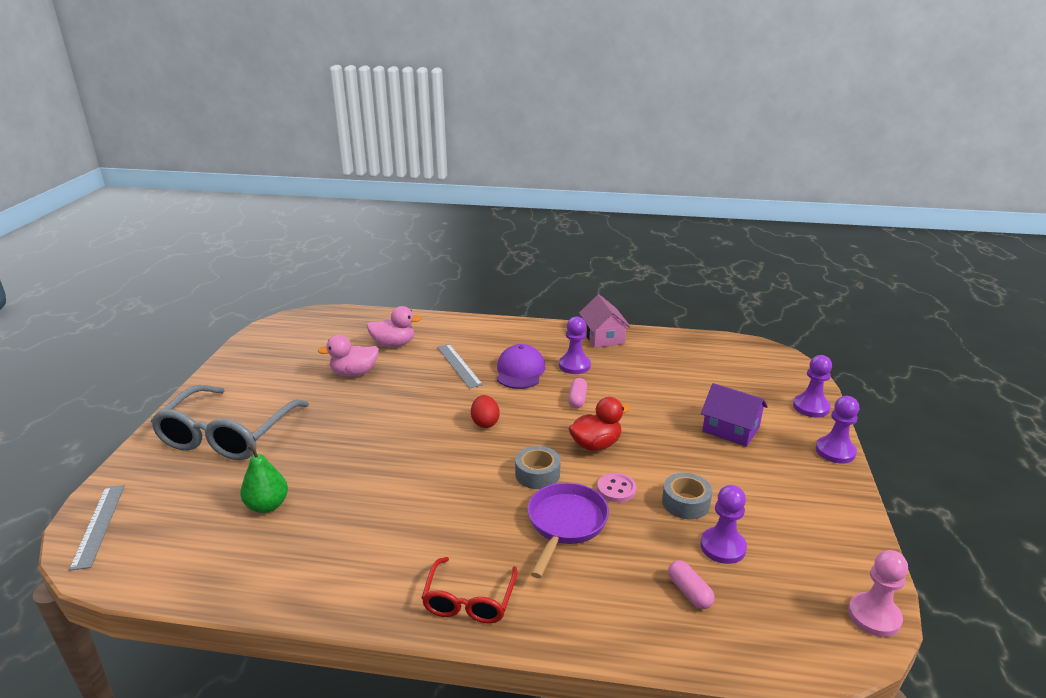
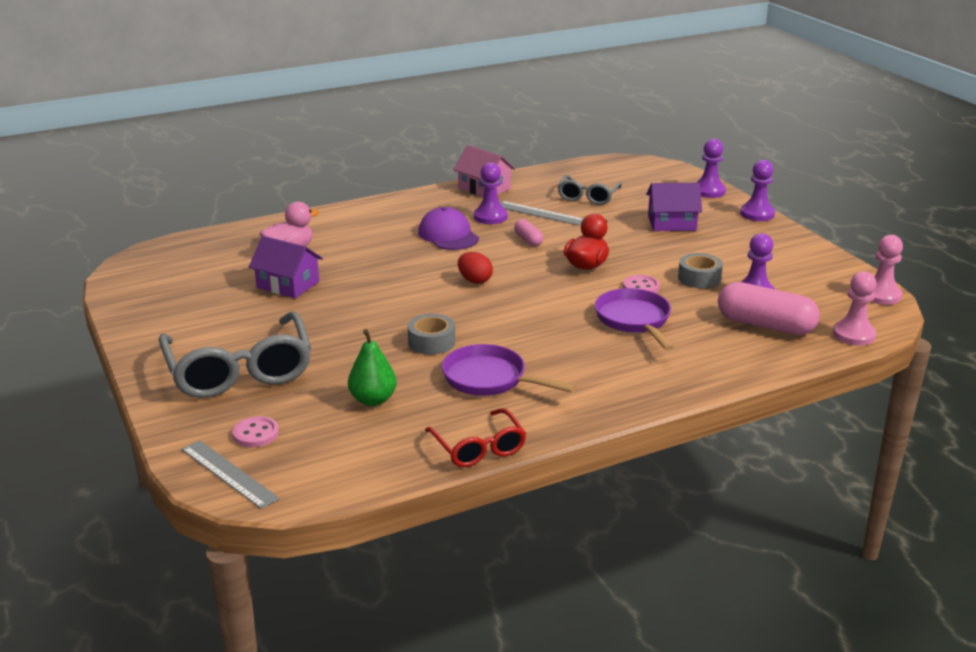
camera: 35 degrees left, 0 degrees up
(160, 497) = (256, 434): none -> pink button
(354, 373) = (288, 285): pink duck -> purple house
(370, 529) = (489, 379): none -> purple pan
(458, 365) = (383, 248): grey ruler -> grey ruler (539, 213)
(469, 600) = (630, 387): red glasses -> red glasses (479, 448)
(537, 474) = (569, 299): grey tape -> grey tape (431, 342)
(683, 374) = (588, 196): none -> grey glasses
(689, 592) = (765, 325): pink capsule -> pink capsule, size x2.02
(778, 655) = (853, 335): none -> pink pawn

